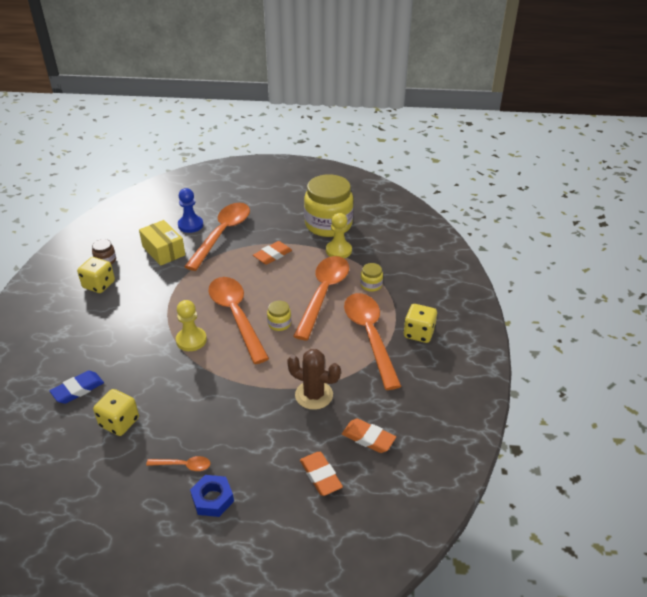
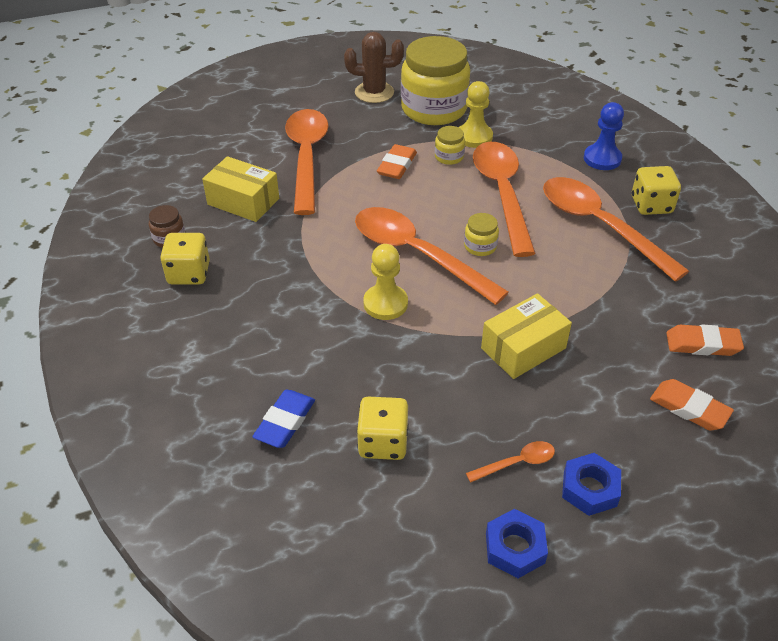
camera: 25 degrees left, 5 degrees up
(138, 514) = (515, 548): none -> blue nut
(190, 225) = (252, 158): blue pawn -> blue pawn (602, 159)
(249, 397) = (523, 348): none -> yellow box
(314, 395) = (597, 317): brown cactus -> brown cactus (374, 92)
(371, 285) = (549, 166): yellow jar -> yellow jar (449, 157)

